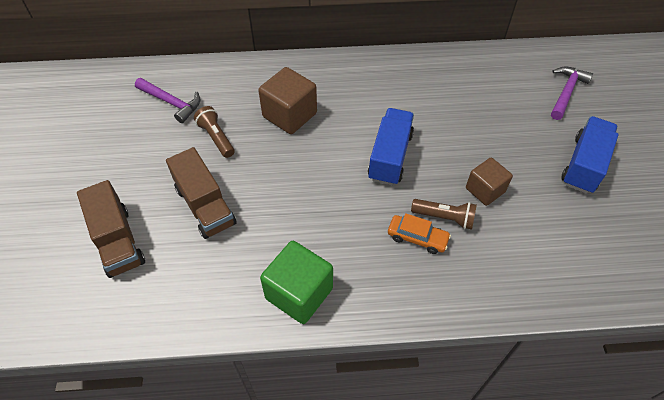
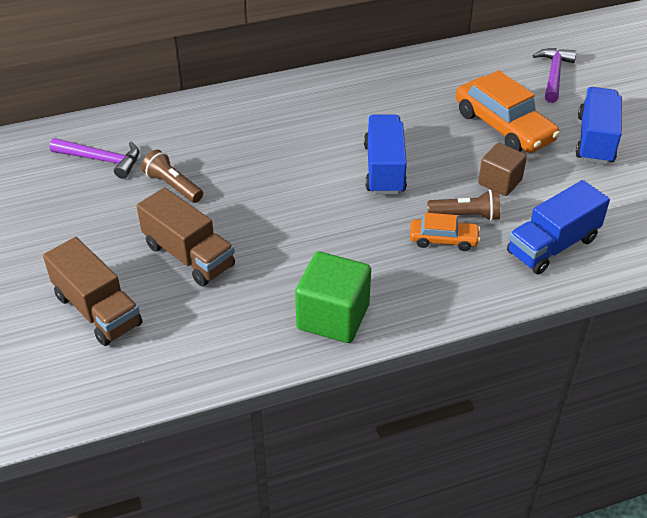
camera: 15 degrees left, 10 degrees down
(289, 115) = (252, 148): brown cube -> none
(505, 135) = (503, 127): none -> orange car
(511, 266) = (552, 246): none -> blue truck

